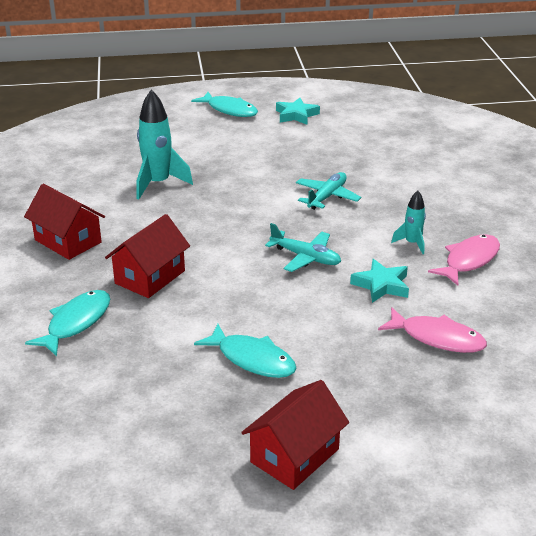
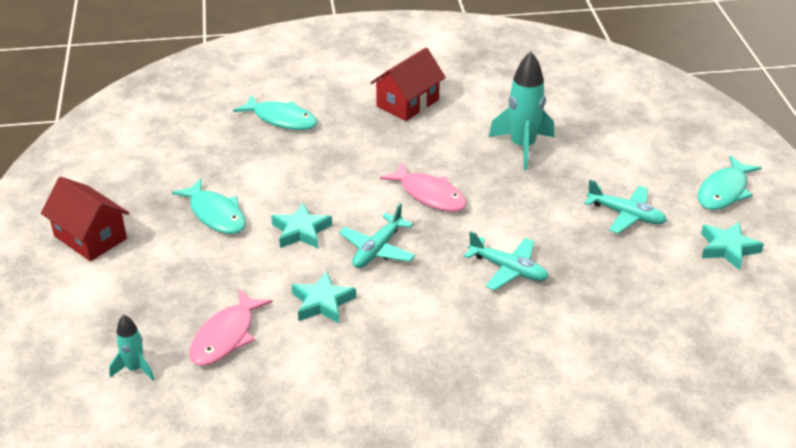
camera: 90 degrees right, 5 degrees up
(150, 277) = (346, 152): red house -> none
(252, 359) = (215, 214): turquoise fish -> turquoise fish turned 75 degrees counterclockwise
(257, 146) = (626, 215): none -> turquoise plane
(280, 301) = (301, 231): none -> turquoise star
(412, 243) = (405, 334): turquoise rocket -> turquoise rocket (135, 369)
(469, 260) = (368, 380): pink fish -> pink fish (429, 195)

